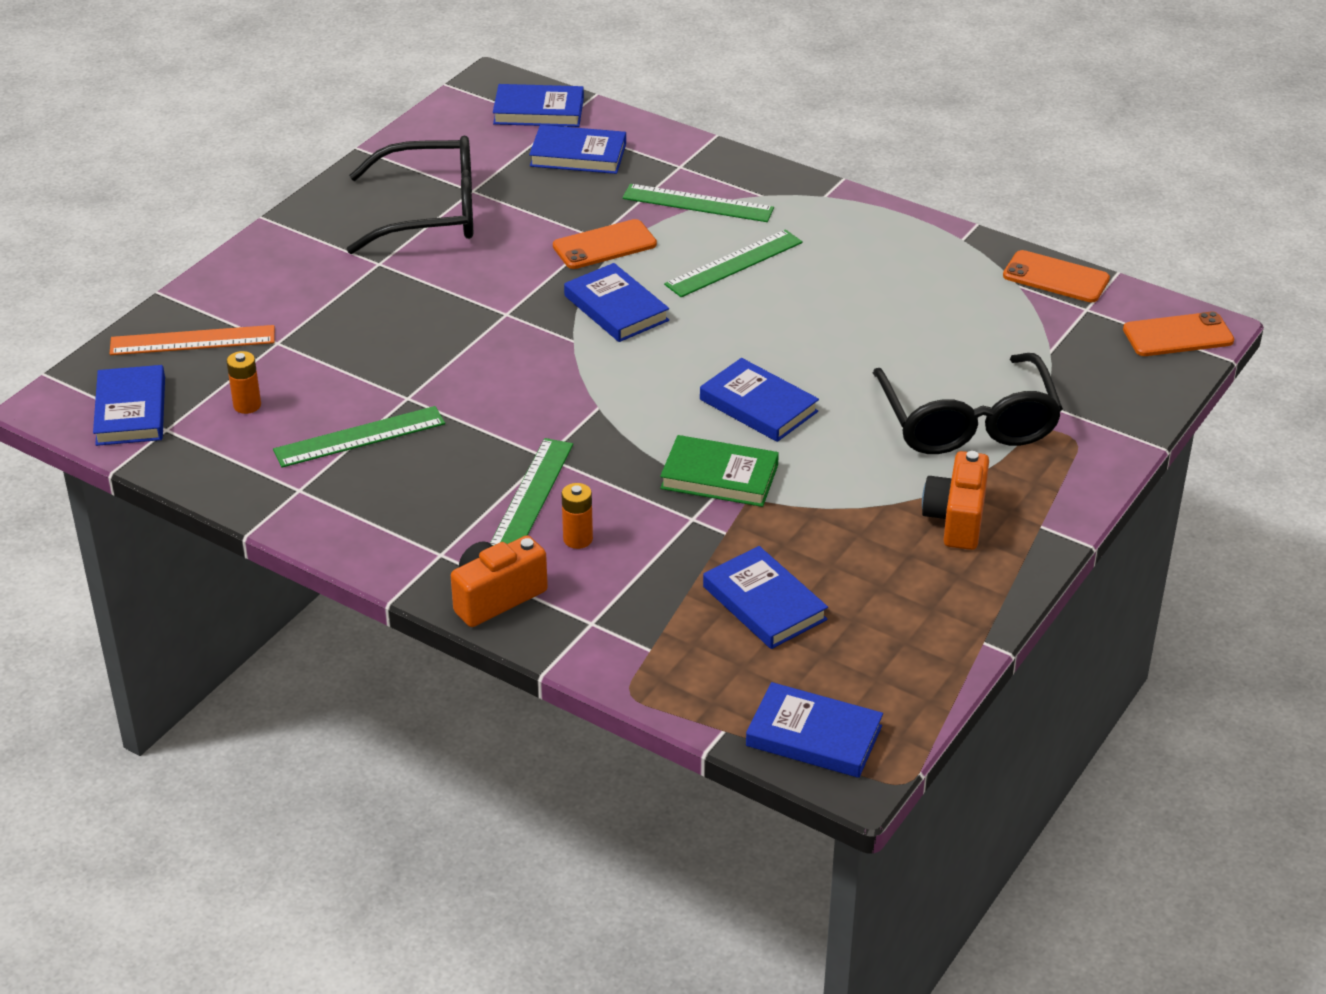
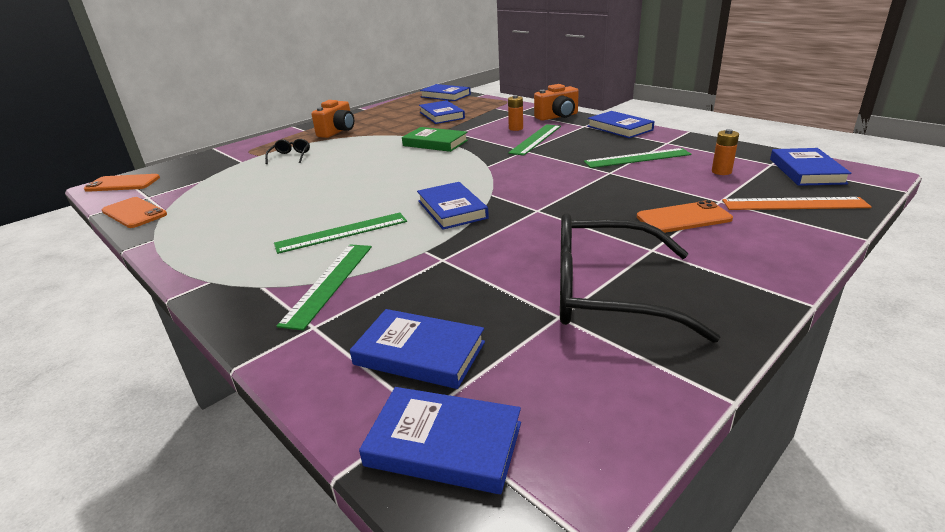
camera: 165 degrees left, 10 degrees down
(604, 245) = (439, 251): orange phone -> orange phone (683, 218)
(698, 203) = (329, 283): green ruler -> green ruler turned 75 degrees clockwise
(758, 405) = (393, 164): blue book -> blue book (619, 128)
(967, 422) = (290, 156): black glasses -> black glasses, size x0.41

